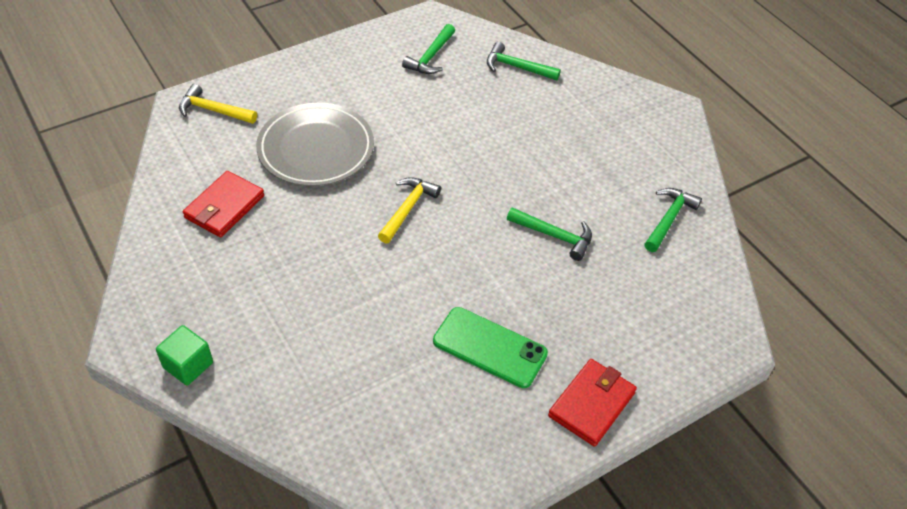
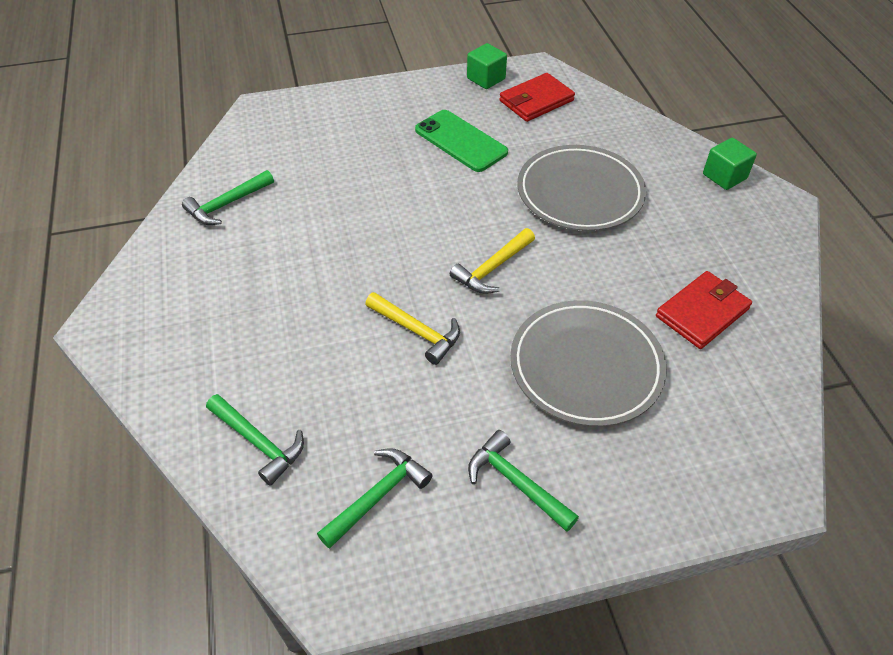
camera: 160 degrees left, 0 degrees up
(213, 110) = (729, 463): yellow hammer -> yellow hammer (417, 331)
(345, 306) = (580, 193): none -> grey plate
(499, 466) = (486, 79): none -> green cube
(554, 236) = (352, 212): green hammer -> green hammer (516, 482)
(591, 404) = (399, 96): red wallet -> red wallet (536, 101)

